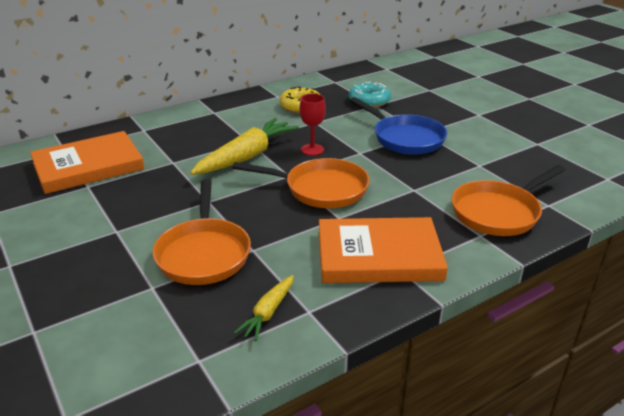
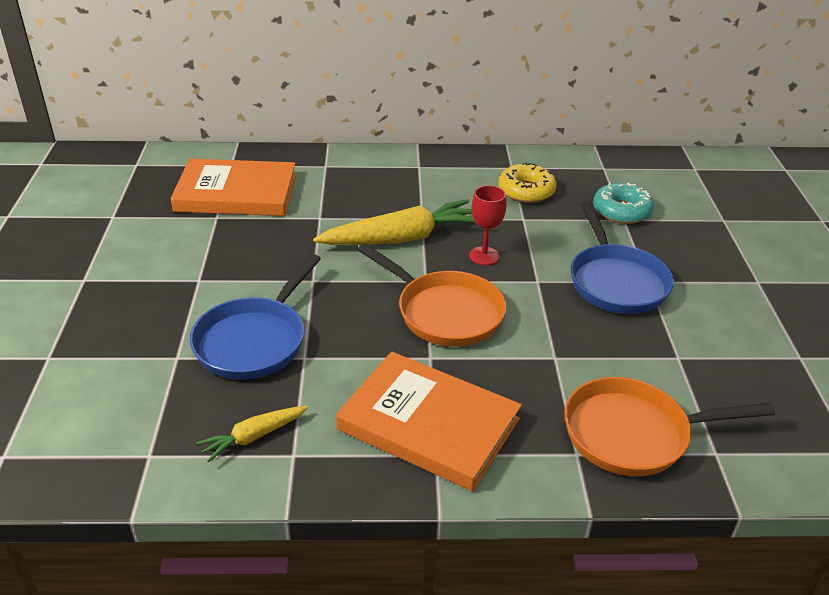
camera: 30 degrees right, 5 degrees up
(203, 253) = (254, 340): orange pan -> blue pan

